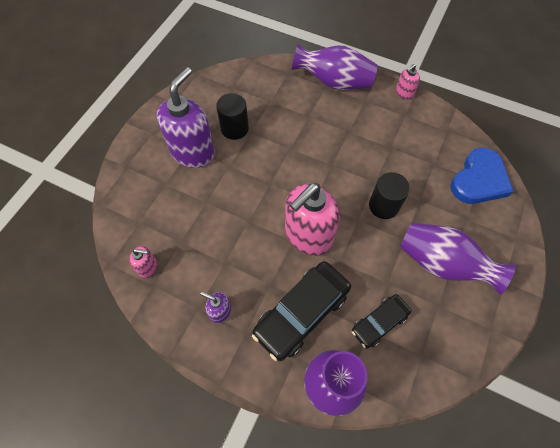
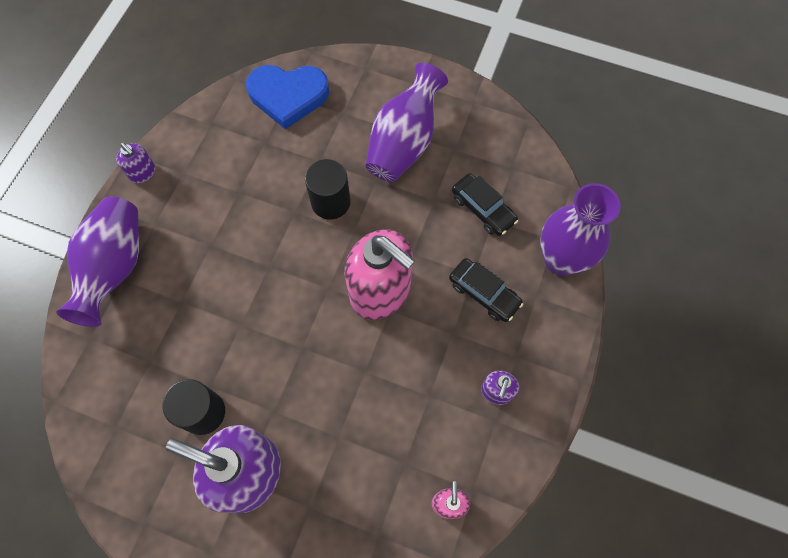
camera: 95 degrees left, 5 degrees up
(301, 313) = (484, 293): black car -> black car, size x0.58
(404, 93) = (143, 173): pink soap dispenser -> purple soap dispenser
(479, 180) = (288, 96): blue heart -> blue heart turned 150 degrees clockwise

